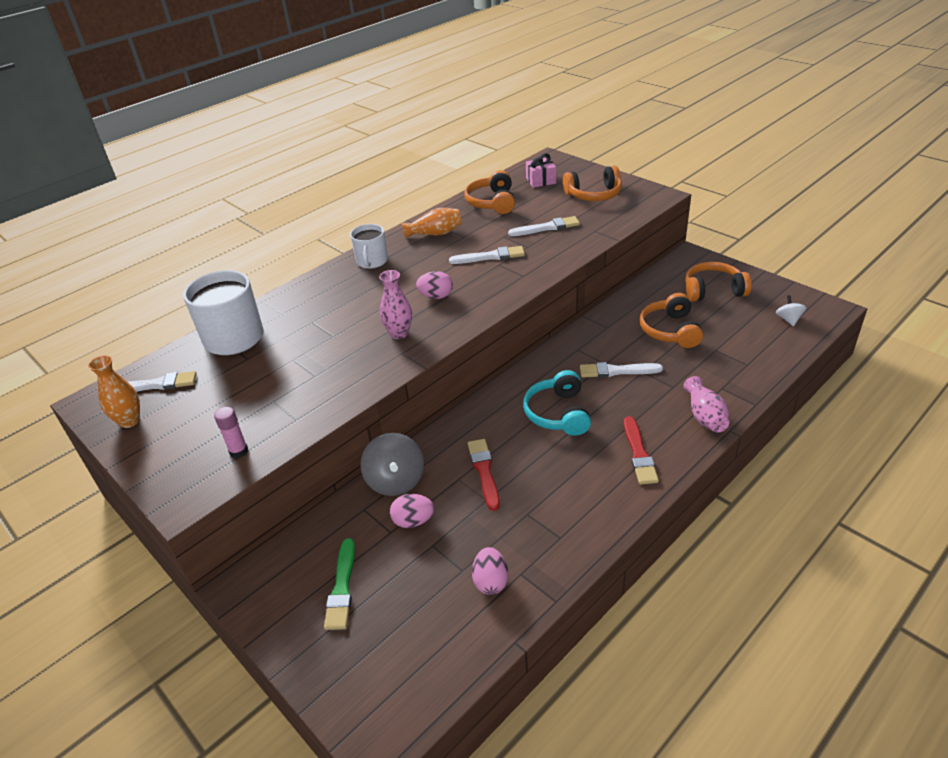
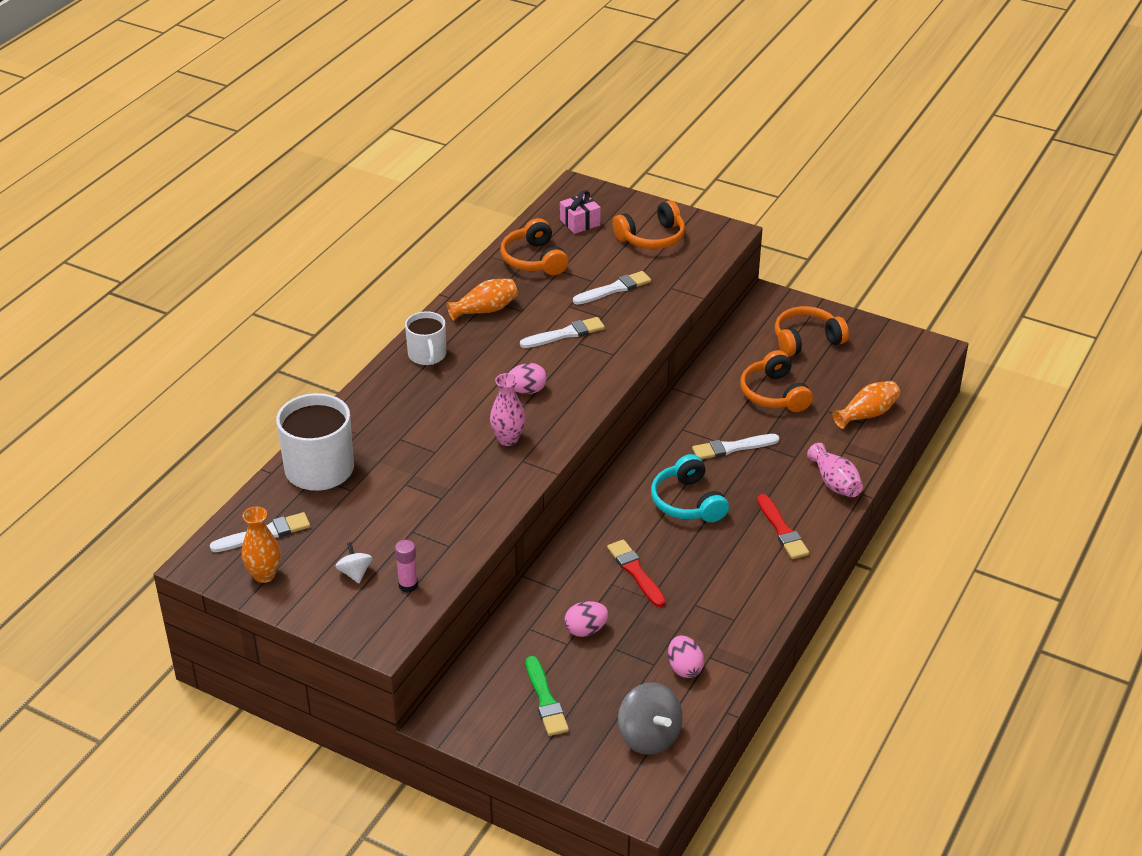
camera: 20 degrees left, 0 degrees up
(395, 481) = (548, 596): grey spinning top -> grey spinning top (649, 736)
(753, 358) = (867, 414): none -> orange vase
(788, 319) = (892, 366): white spinning top -> white spinning top (355, 573)

